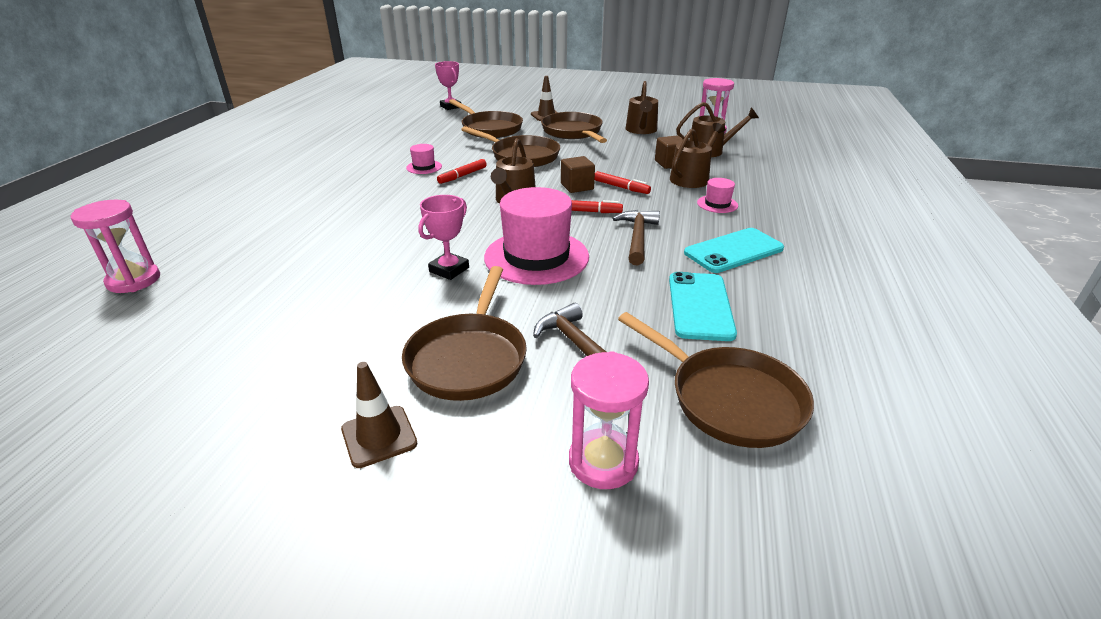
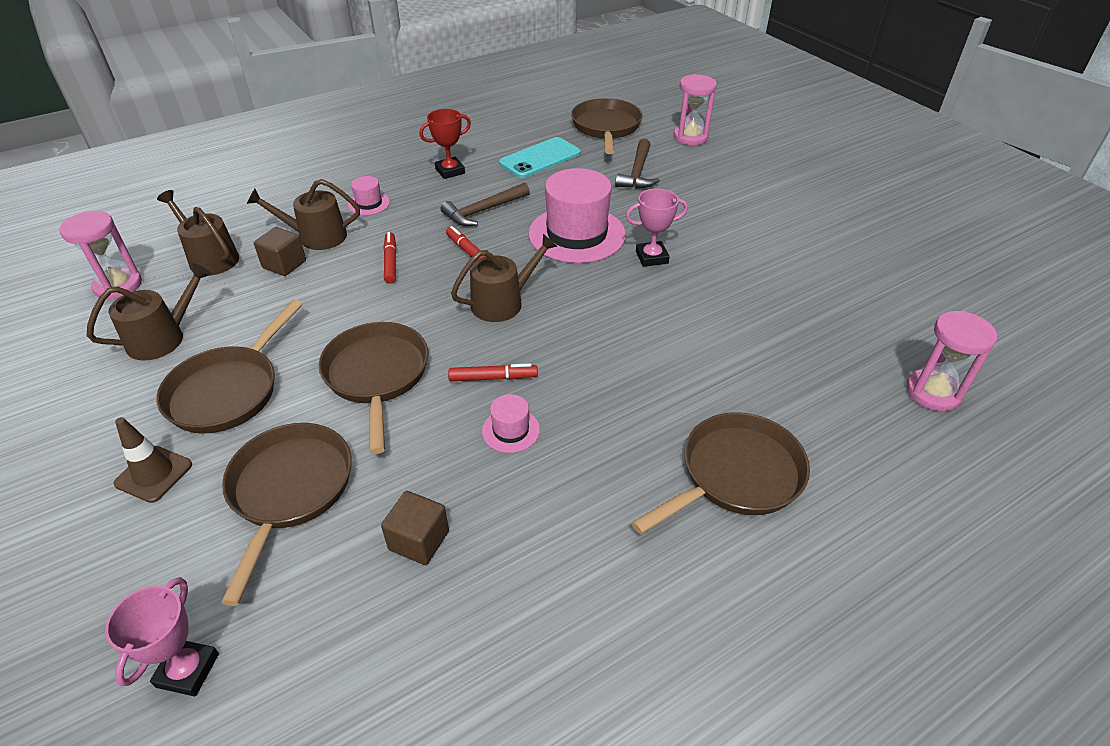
camera: 135 degrees left, 10 degrees up
(379, 436) = (780, 186): brown traffic cone -> none
(469, 358) = (703, 196): brown pan -> brown pan (735, 475)
(577, 186) = (421, 286): brown cube -> brown cube (419, 540)
(733, 251) = (450, 171): turquoise phone -> red trophy

